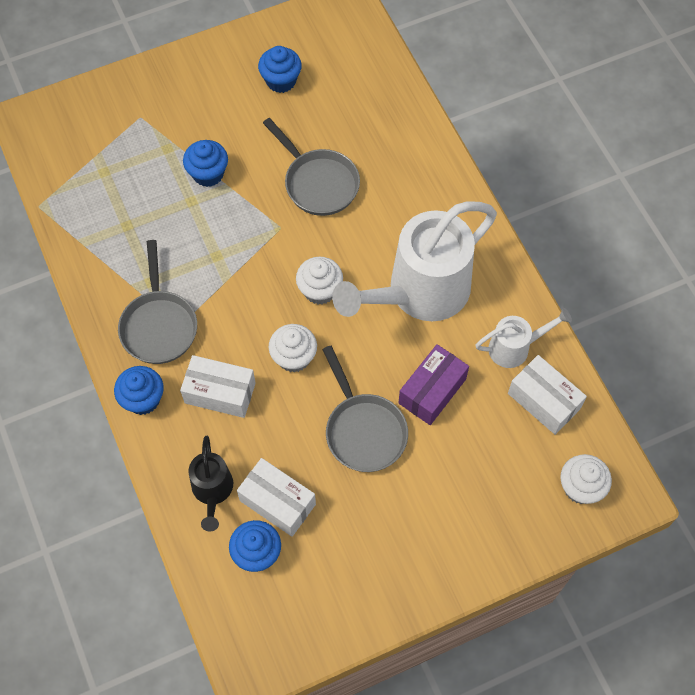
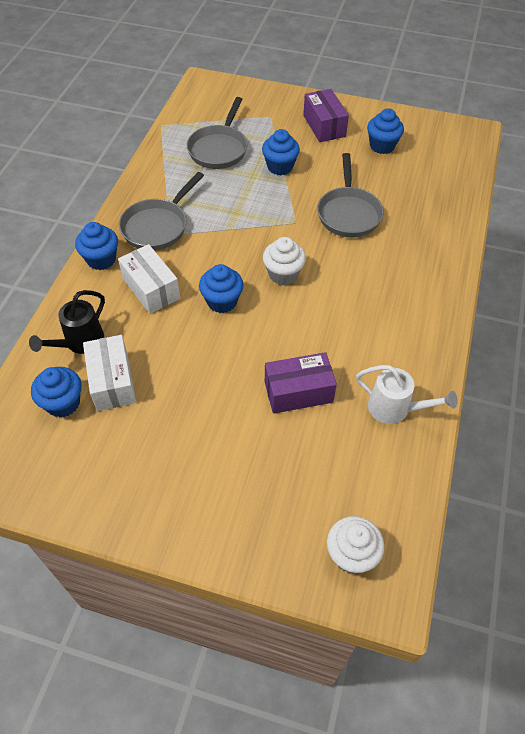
camera: 40 degrees right, 10 degrees down
(205, 93) = (324, 126): none -> purple box
(294, 357) = (222, 301): white cupcake -> blue cupcake
(363, 430) = (220, 381): grey pan -> grey pan (219, 149)
(419, 293) = (354, 322): white watering can -> none
(543, 401) = (382, 464): white box -> none

